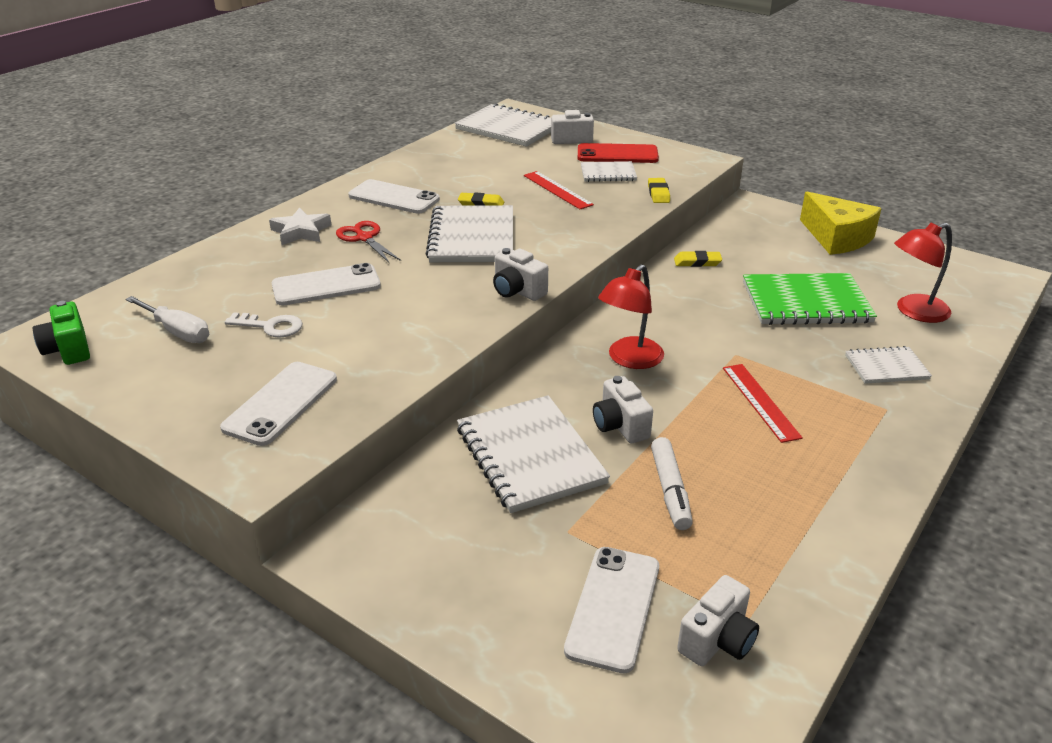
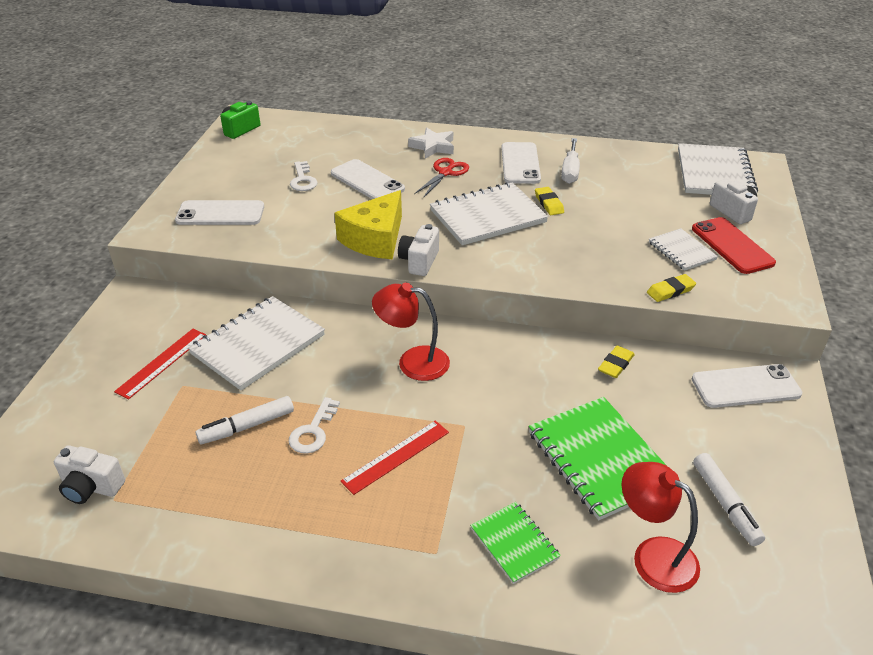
camera: 65 degrees right, 5 degrees up
(177, 332) = (277, 153): white screwdriver -> white screwdriver (570, 171)
(557, 190) = (615, 233): red ruler -> red ruler (162, 362)
(613, 607) = (112, 427): white phone -> white phone (745, 386)
(620, 426) = (316, 380): white camera -> none
(697, 262) = (616, 364): yellow eraser -> yellow eraser turned 60 degrees clockwise
(700, 445) = (313, 431): none -> white key
(837, 238) = (776, 462): yellow cheese -> yellow cheese (375, 239)
(871, 269) = (725, 504): none -> white marker
(886, 367) = (514, 543): white notebook -> green notebook

